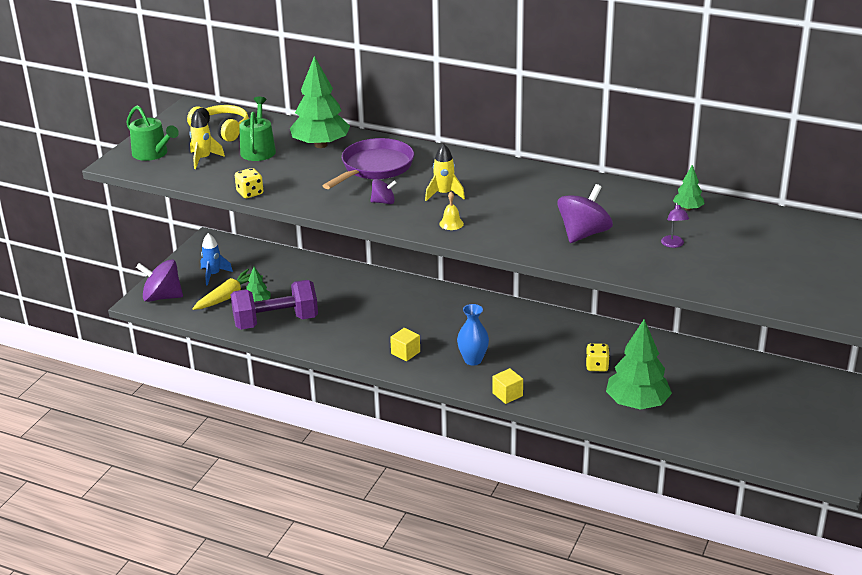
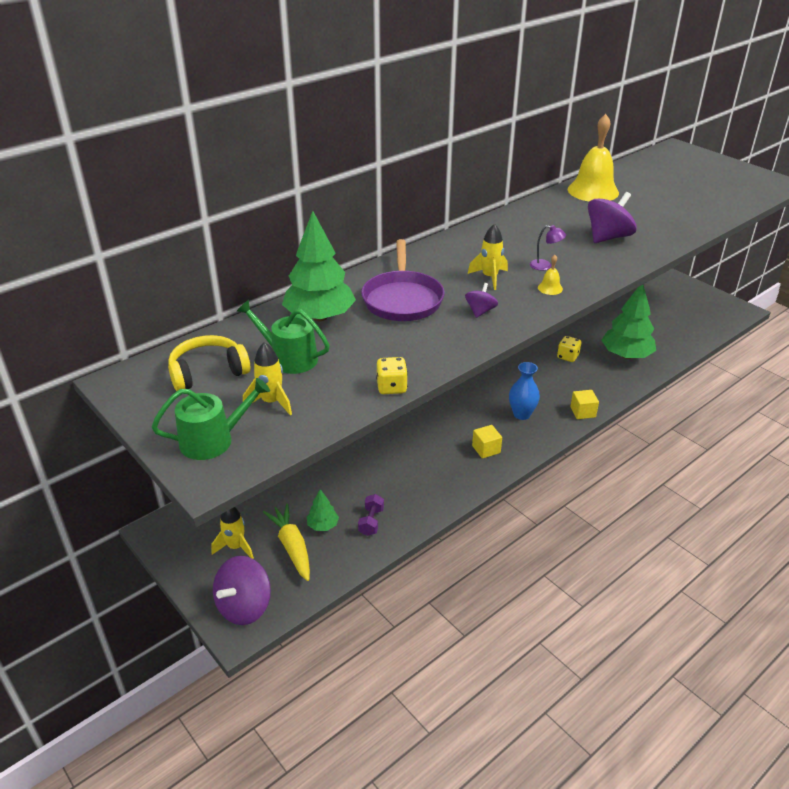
camera: 65 degrees left, 5 degrees up
(213, 275) = (236, 547): blue rocket -> yellow rocket
(276, 322) = (371, 522): purple dumbbell -> purple dumbbell, size x0.43
(374, 167) = (402, 299): purple pan -> purple pan turned 150 degrees counterclockwise
(583, 234) = (608, 237): purple spinning top -> purple spinning top turned 75 degrees clockwise
(673, 244) = (646, 210): purple lamp -> purple lamp (545, 266)
(688, 208) = (593, 191): green tree -> yellow bell

